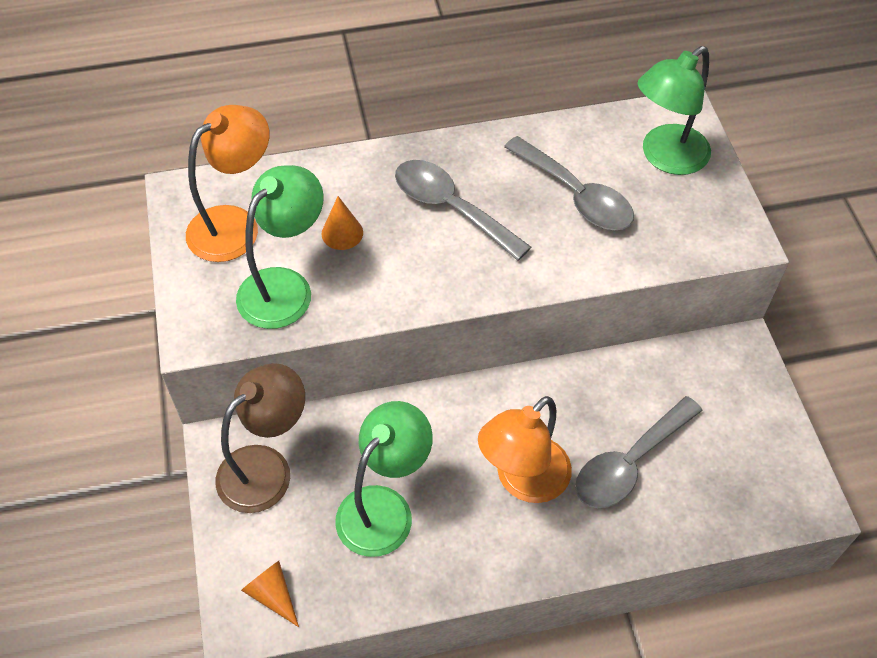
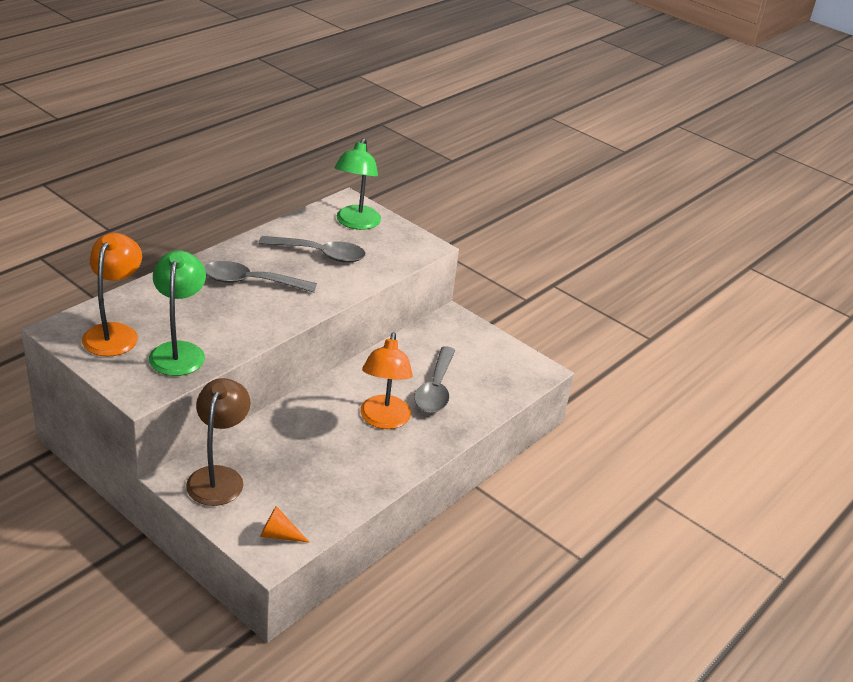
camera: 40 degrees left, 20 degrees down
(342, 233) = (192, 314): orange cone -> none
(384, 507) = (312, 465): green lamp -> none

